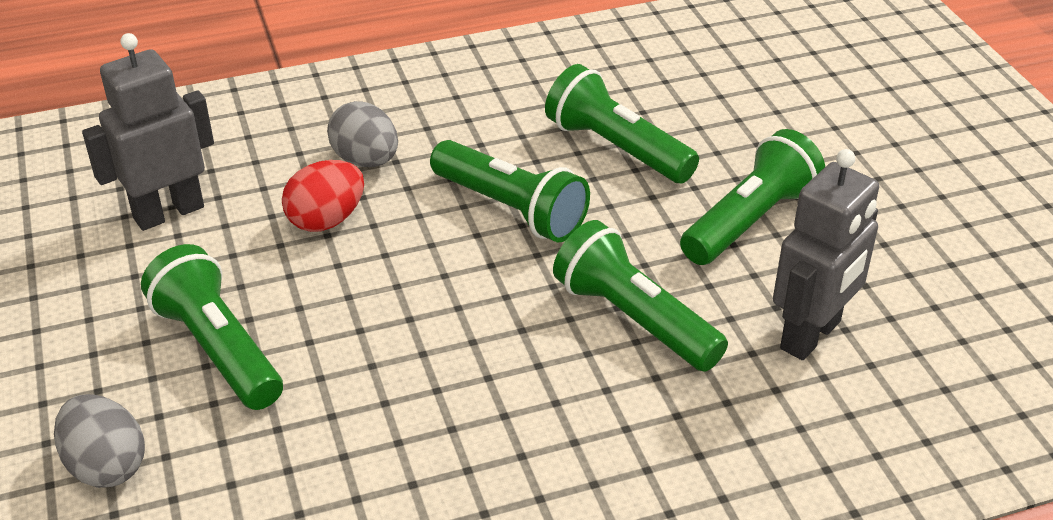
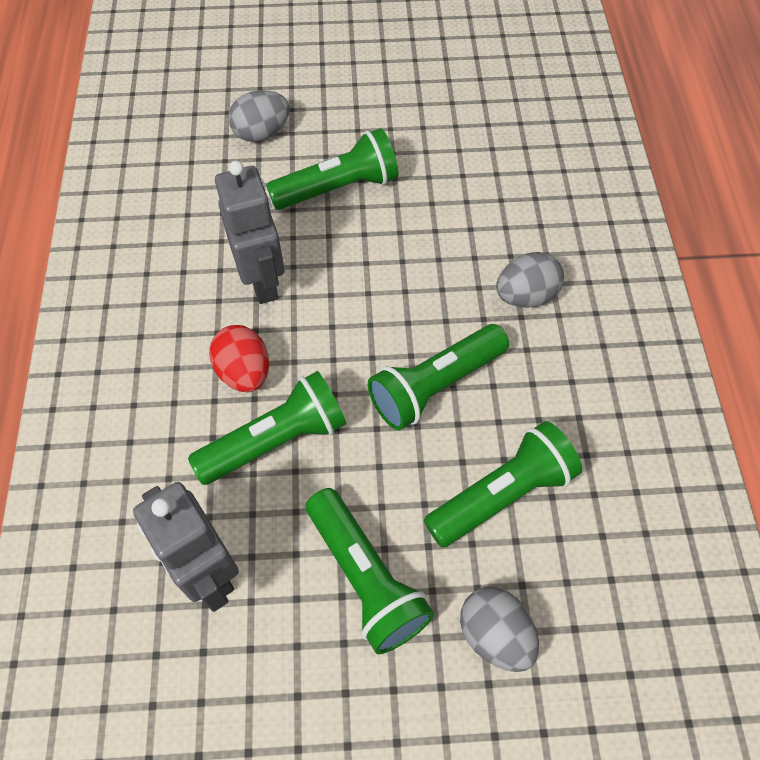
camera: 105 degrees right, 20 degrees up
(168, 212) = (488, 171): grey robot -> grey robot (263, 281)
(326, 220) = (455, 260): red egg -> red egg (244, 372)
(753, 136) = (495, 634): none -> grey egg

